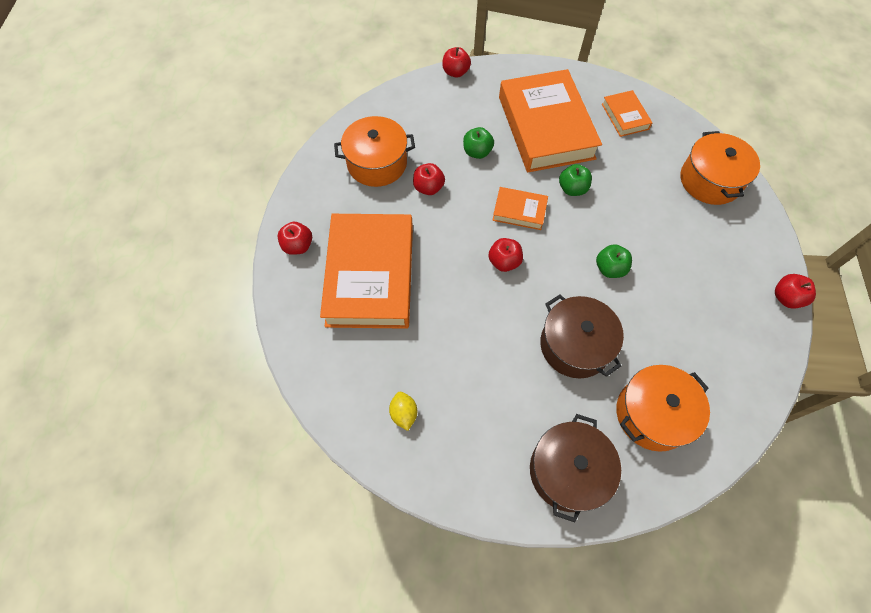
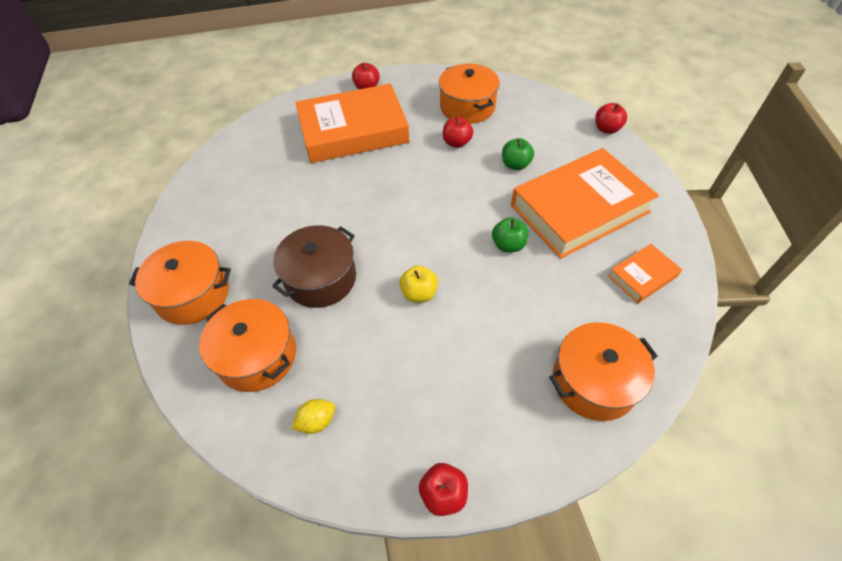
camera: 75 degrees right, 10 degrees down
(404, 413) = (234, 178): yellow lemon -> yellow lemon (317, 421)
(504, 262) = (396, 209): red apple -> none
(519, 211) = (460, 208): orange book -> none
(568, 471) = (193, 294): brown pot -> orange pot
(610, 268) = (419, 293): green apple -> yellow apple

